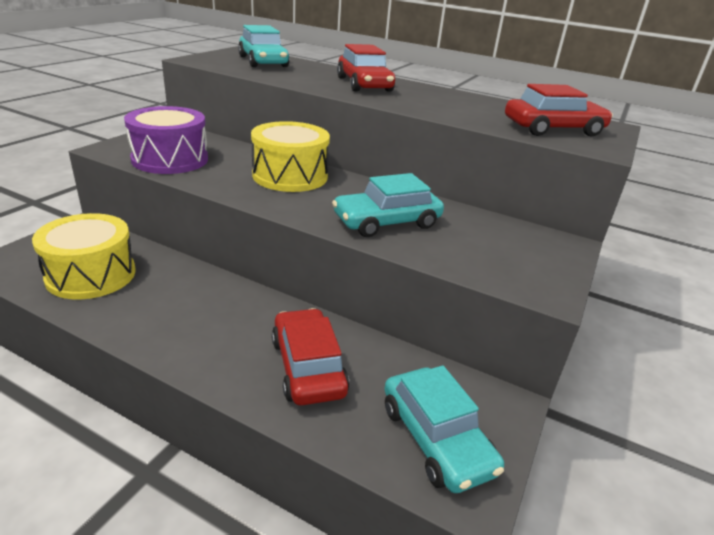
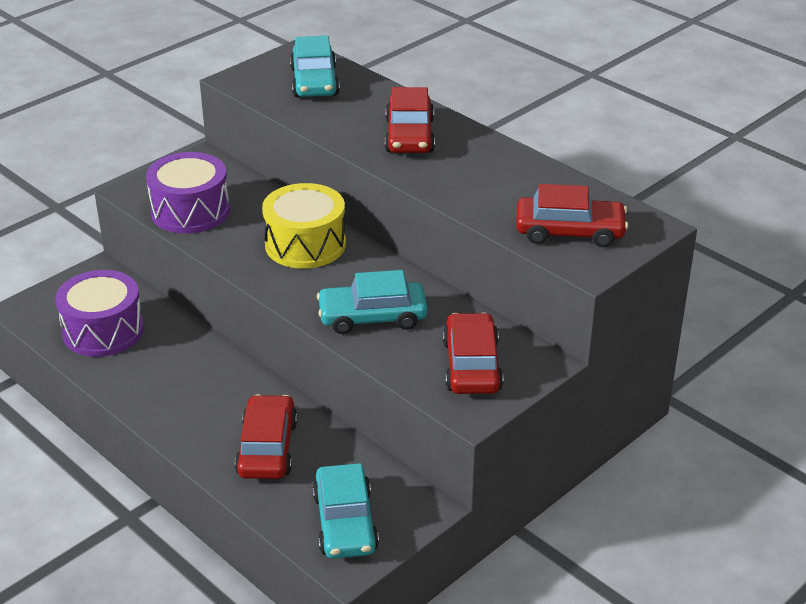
camera: 20 degrees right, 5 degrees up
(91, 275) = (103, 331): yellow drum -> purple drum
(508, 252) = (471, 366): none -> red car

